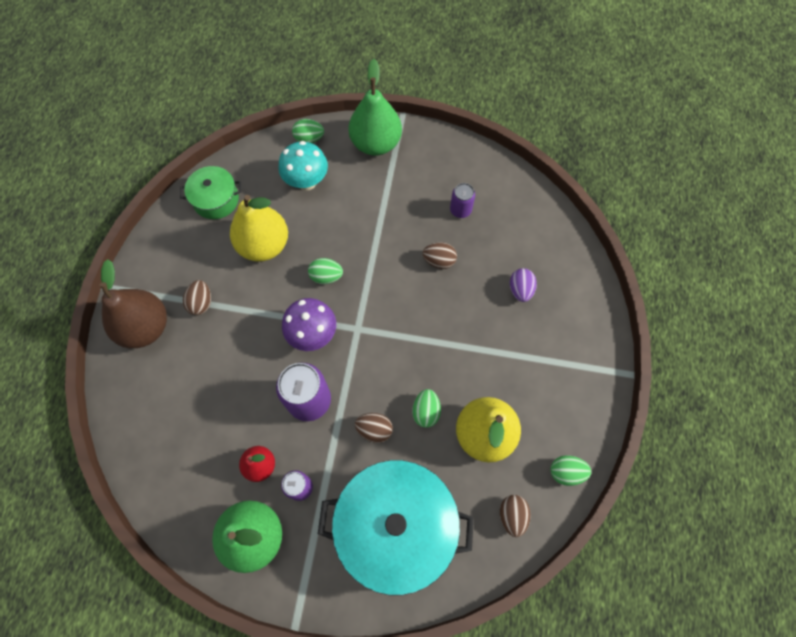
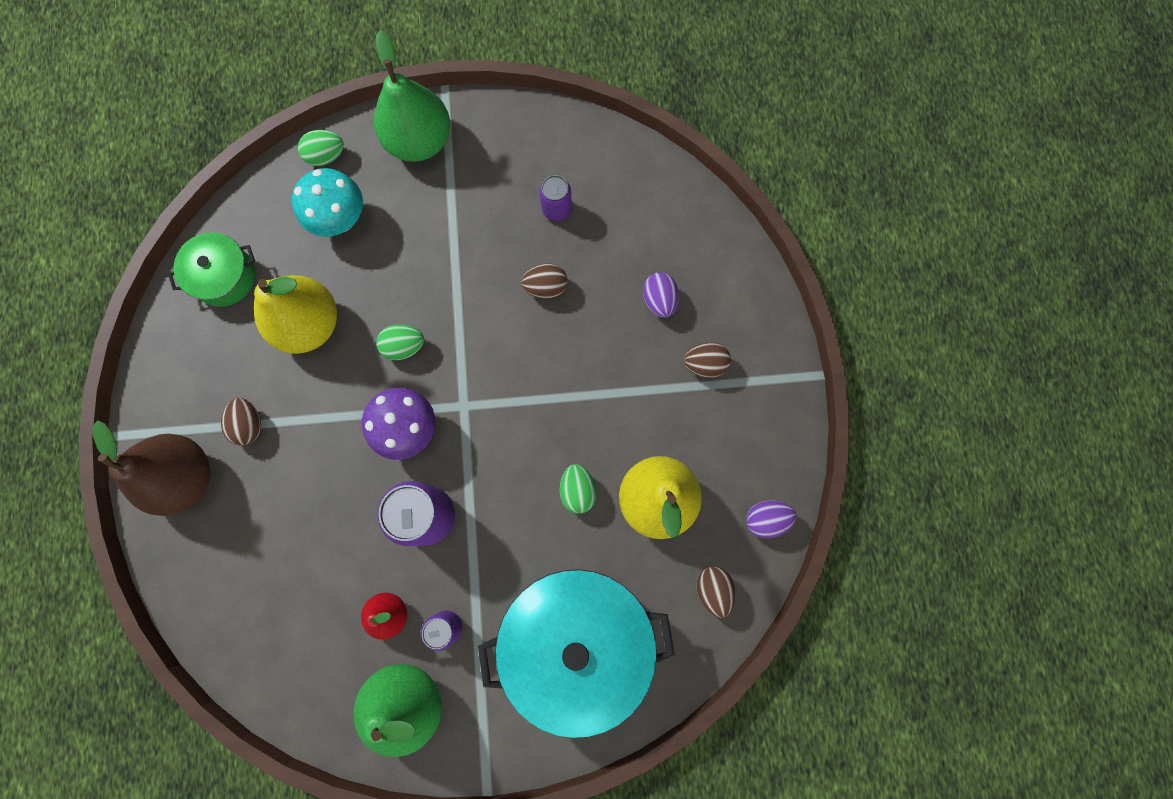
camera: 15 degrees left, 10 degrees up
(374, 429) = (519, 530): brown egg -> brown egg (704, 364)
(566, 472) = (766, 519): green egg -> purple egg

